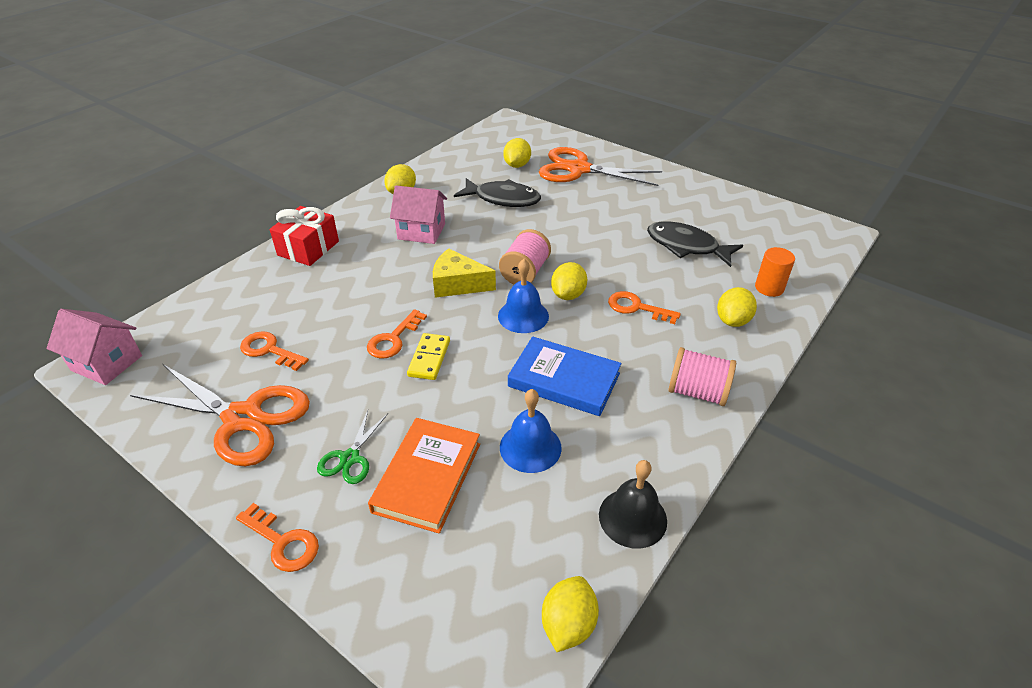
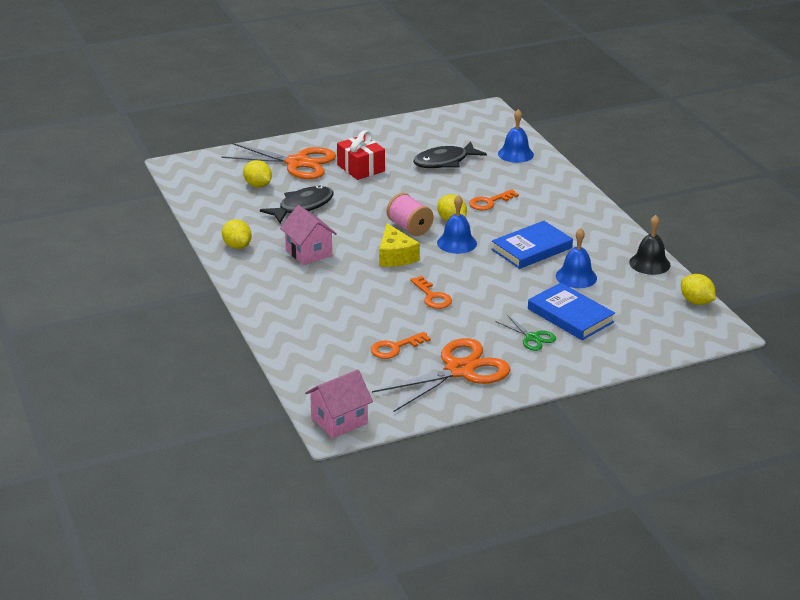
camera: 60 degrees left, 10 degrees down
(283, 542) = (579, 373): orange key -> none
(308, 248) = (275, 307): red gift -> red gift (361, 168)
(421, 231) = (309, 252): pink house -> pink house turned 75 degrees counterclockwise
(427, 477) = (570, 315): orange book -> blue book
(429, 358) = (466, 288): yellow domino -> none
(458, 284) = (395, 256): yellow cheese -> yellow cheese turned 60 degrees counterclockwise
(578, 169) = (297, 163): orange scissors -> orange scissors turned 120 degrees counterclockwise
(697, 392) = (580, 212): pink spool -> none
(732, 321) = (533, 177): yellow lemon -> none
(769, 288) = (515, 154): orange cylinder -> blue bell

